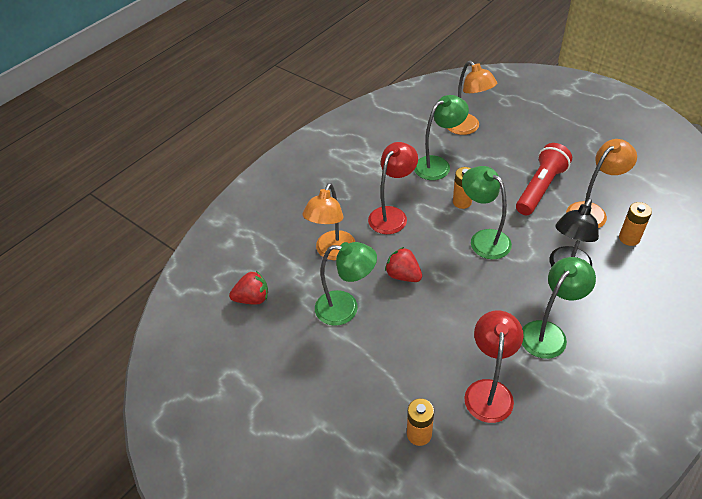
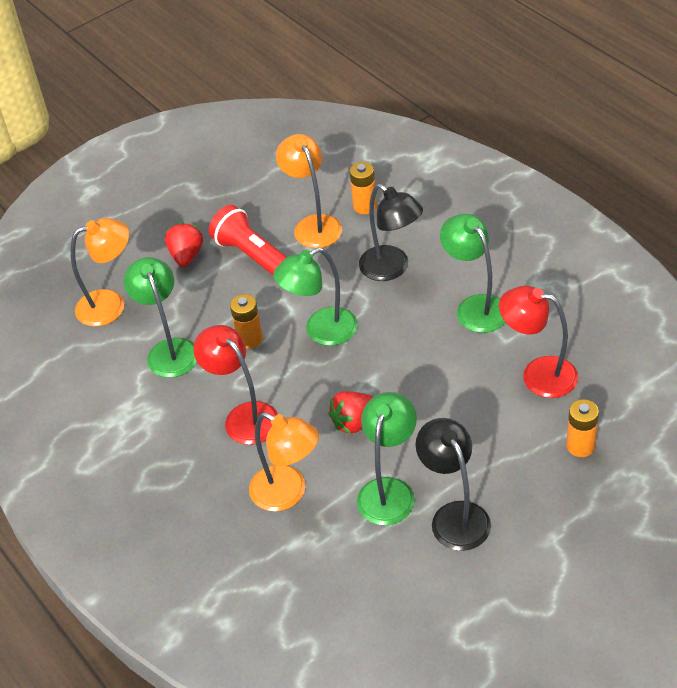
camera: 75 degrees left, 0 degrees up
(252, 298) = (341, 598): red strawberry -> red strawberry (186, 255)
(331, 353) = (454, 516): none -> black lamp

